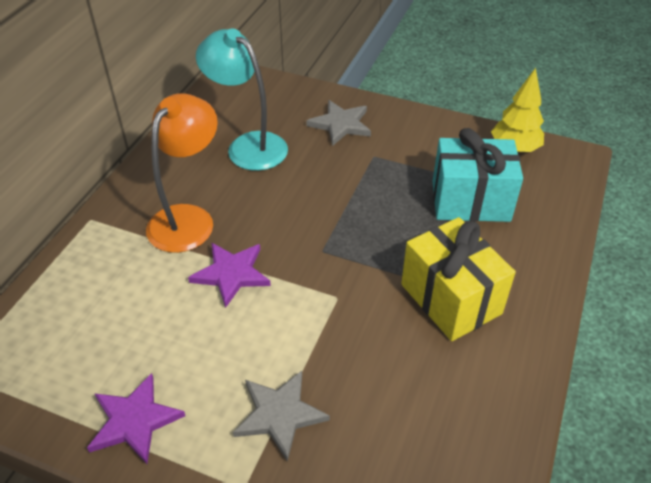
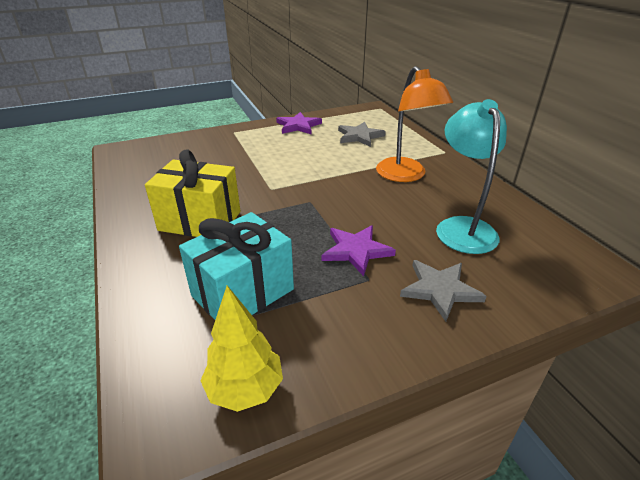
camera: 135 degrees right, 10 degrees down
(231, 274) = (340, 170): purple star -> purple star (356, 250)
(248, 145) = (462, 227): turquoise lamp -> turquoise lamp turned 90 degrees counterclockwise
(279, 414) = (244, 148): grey star -> grey star (359, 136)

